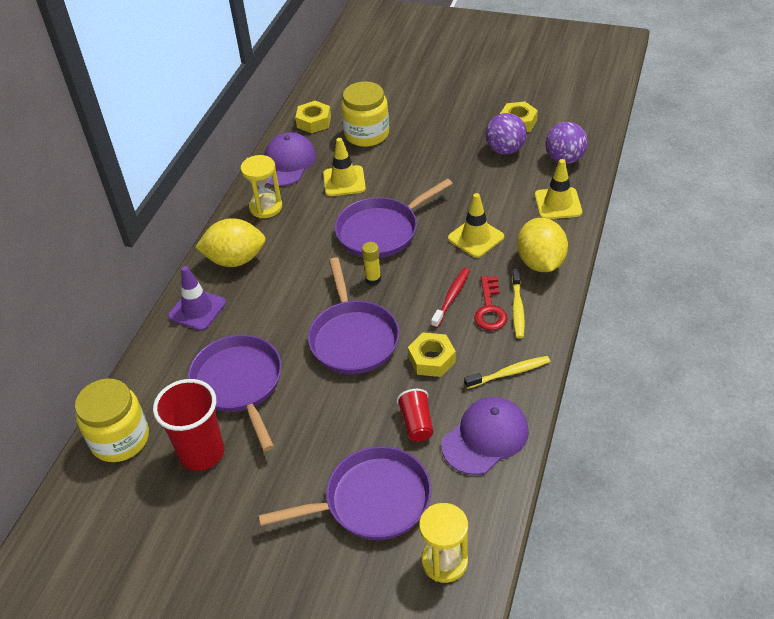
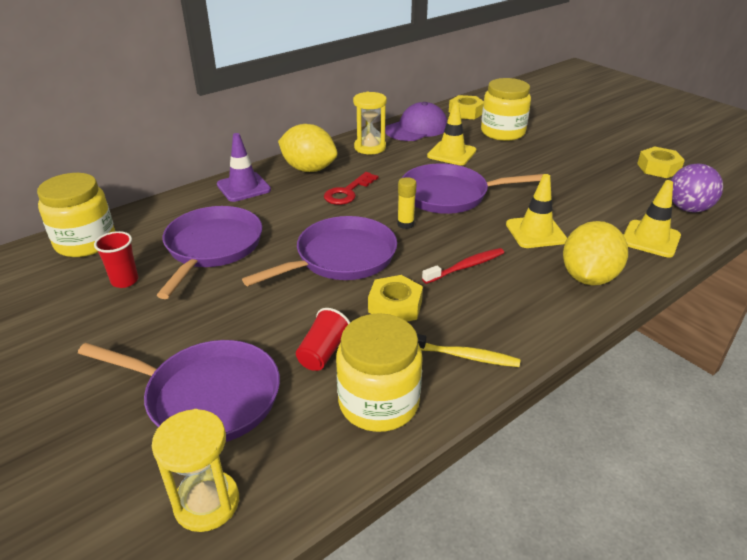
camera: 30 degrees right, 10 degrees down
(202, 453) = (125, 281): red cup -> red cup, size x0.55
(353, 338) = (341, 258): purple pan -> purple pan turned 150 degrees counterclockwise
(485, 438) = (378, 402): purple cap -> yellow jar
(490, 309) = (496, 292): red key -> red key (348, 192)
(505, 150) = (627, 182): purple ball -> none
(517, 308) = (527, 304): yellow toothbrush -> none

